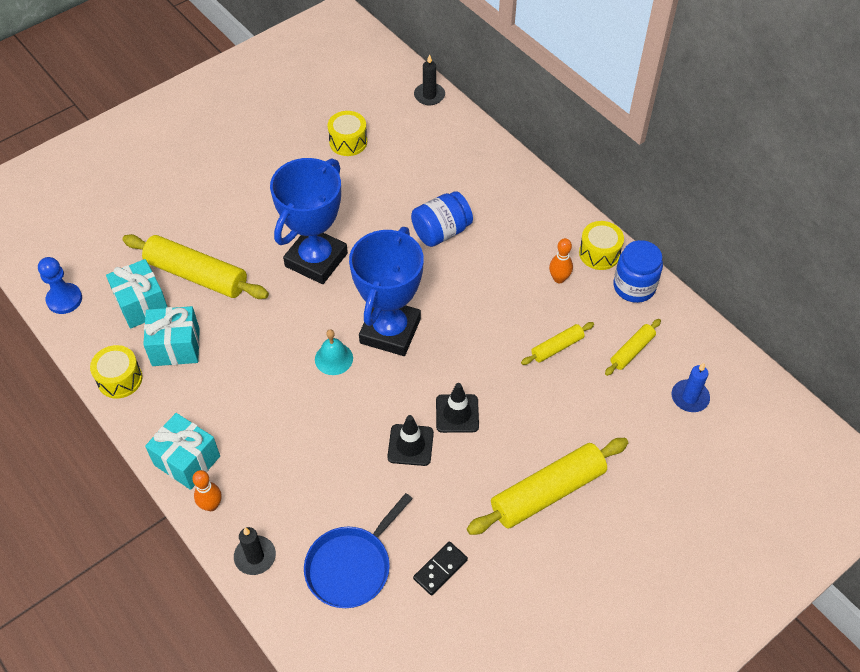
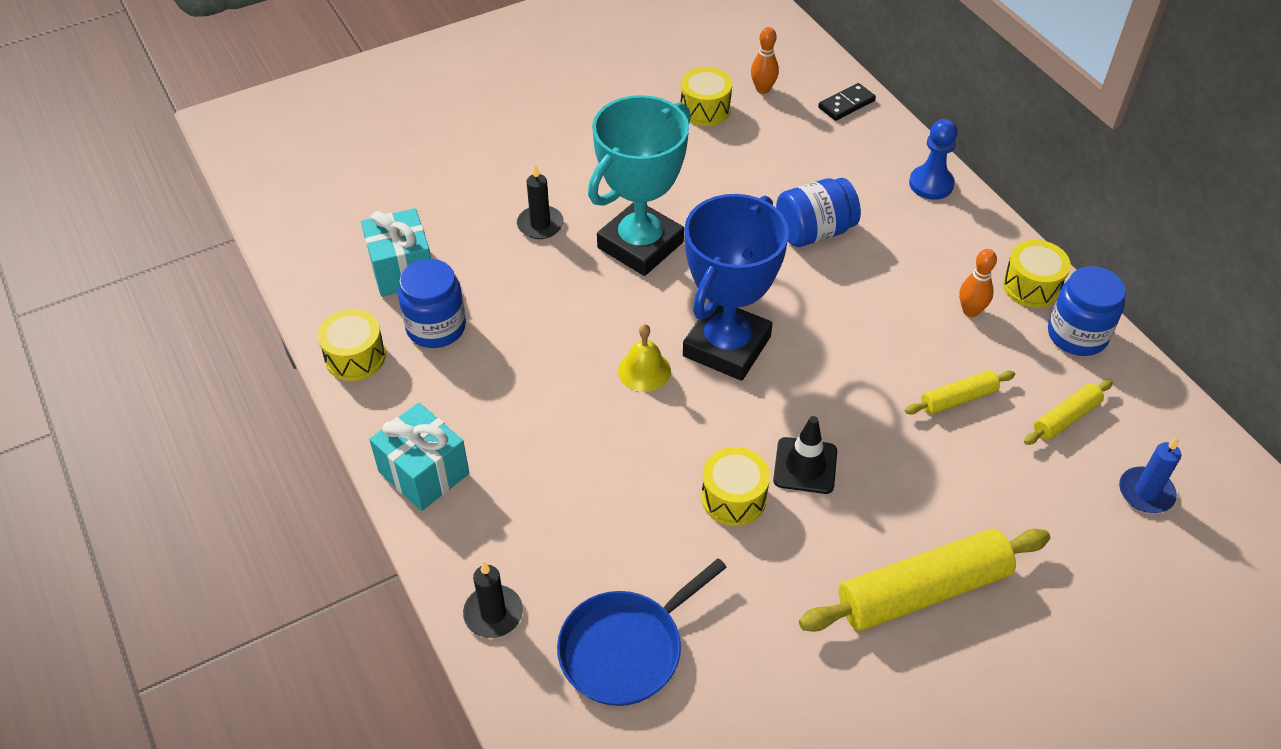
camera: 10 degrees right, 5 degrees down
(64, 299) = (304, 251): blue pawn -> blue pawn (931, 184)
(176, 347) = (436, 327): turquoise gift -> blue jar
(196, 275) = (479, 244): yellow rolling pin -> none
(211, 505) = (445, 536): orange bowling pin -> orange bowling pin (763, 89)
(316, 260) = (640, 245): blue trophy -> turquoise trophy
(333, 358) = (644, 371): turquoise bell -> yellow bell
(410, 445) = (733, 498): black traffic cone -> yellow drum
(429, 95) = (820, 67): black candle -> black candle (540, 224)
(440, 569) = (752, 673): black domino -> black domino (846, 104)

